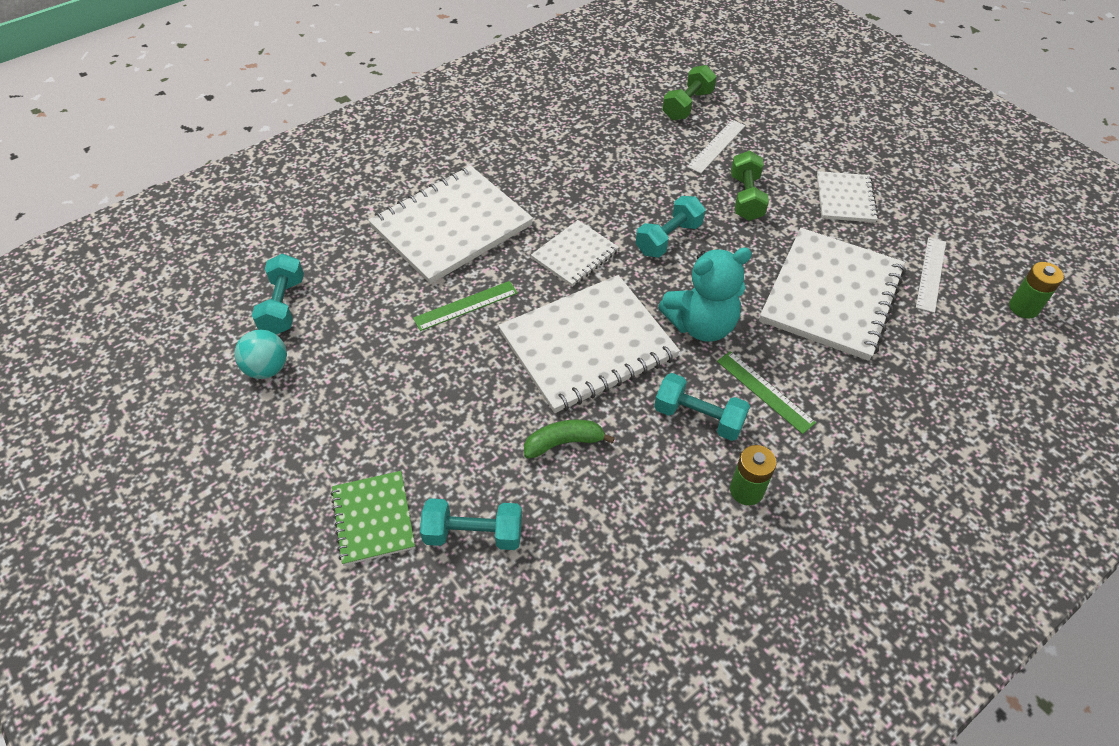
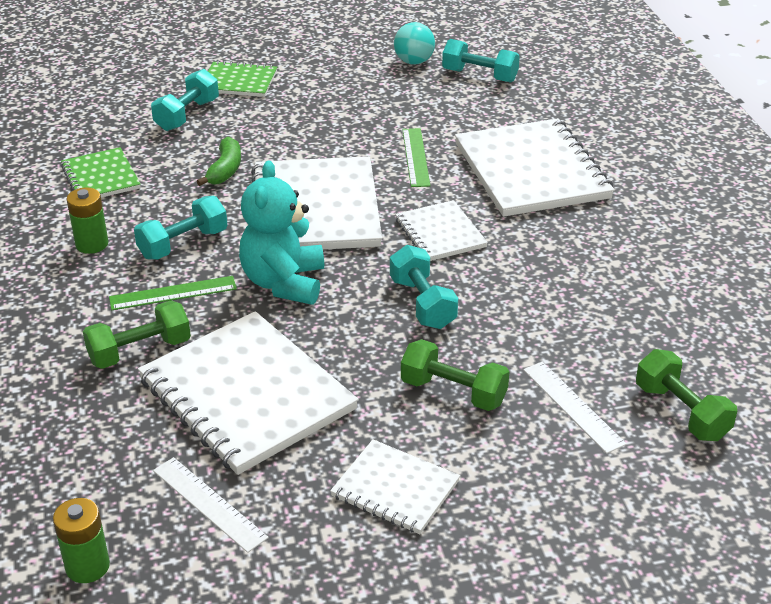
camera: 115 degrees right, 15 degrees down
(639, 550) = (100, 177): none -> green notebook
(842, 378) = (140, 351): none -> green dumbbell

